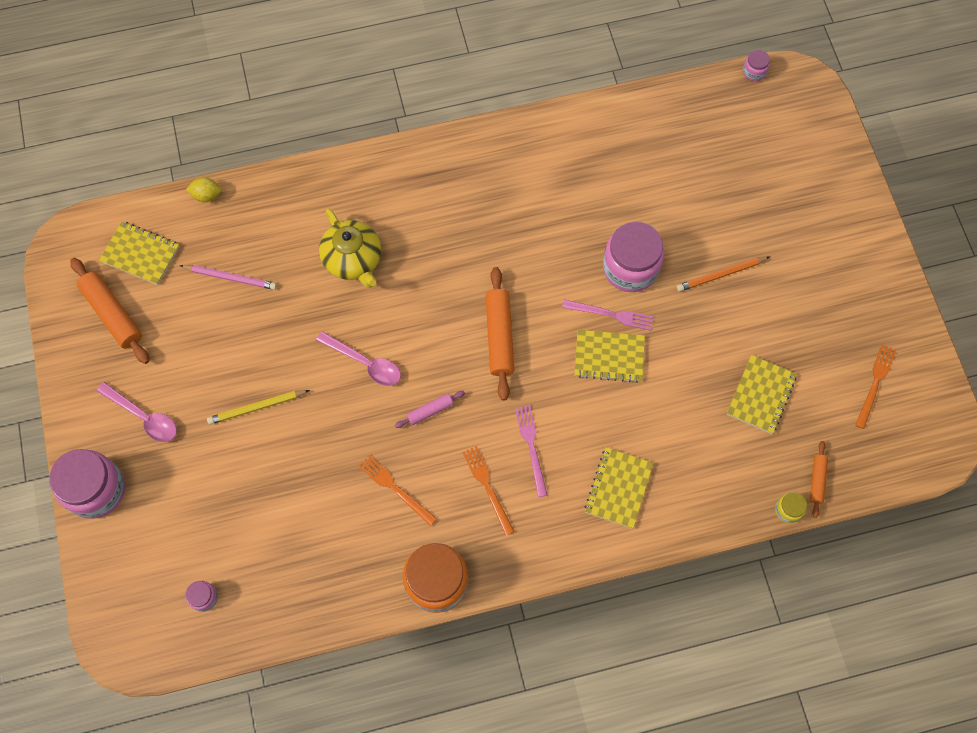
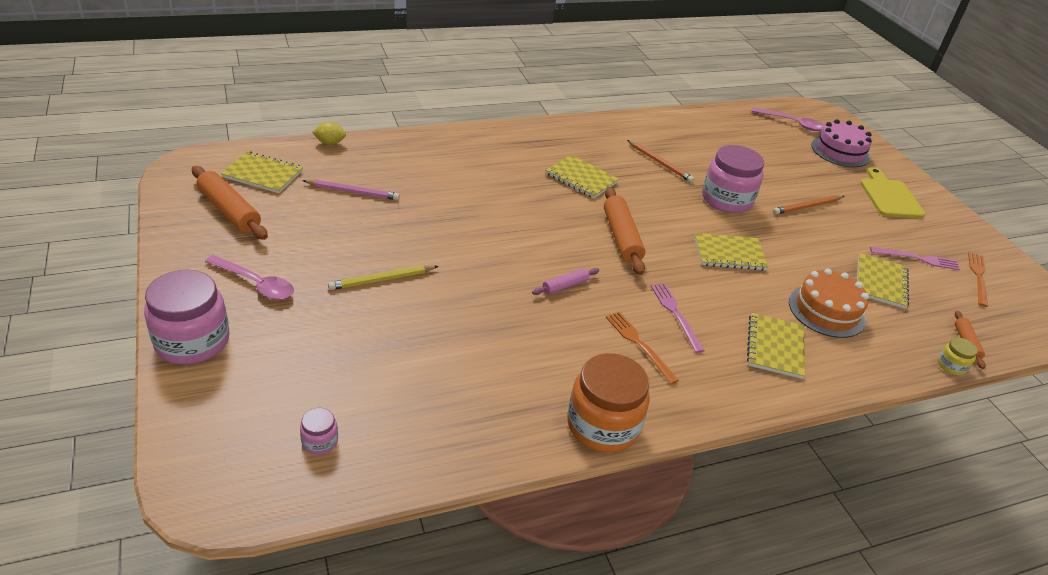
camera: 10 degrees left, 30 degrees down
(353, 260) = (472, 185): yellow teapot -> none
(365, 363) = (492, 251): pink spoon -> pink spoon (792, 123)
(395, 488) = (539, 344): orange fork -> none
(474, 239) = (581, 178): none -> yellow notebook
(568, 205) = (659, 163): none -> orange pencil
(611, 314) = (720, 227): pink fork -> pink fork (917, 259)
(687, 438) = (826, 311): none -> orange cake
(754, 71) = (781, 104): pink jar -> none
(798, 167) = (840, 151): none -> pink cake
(827, 251) = (889, 196): none -> yellow cutting board

